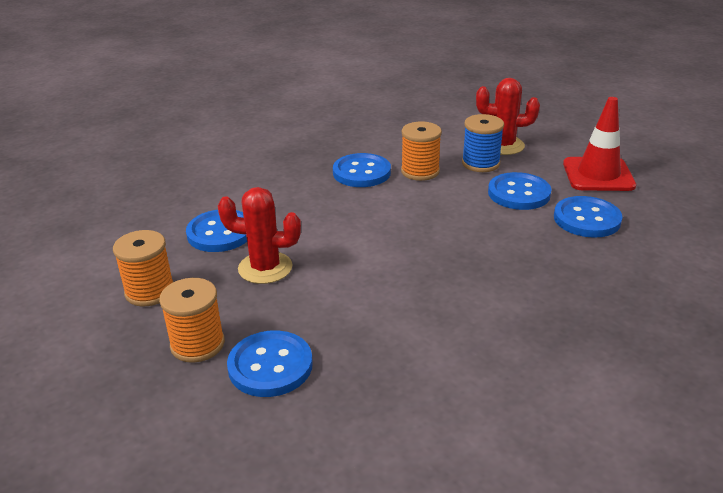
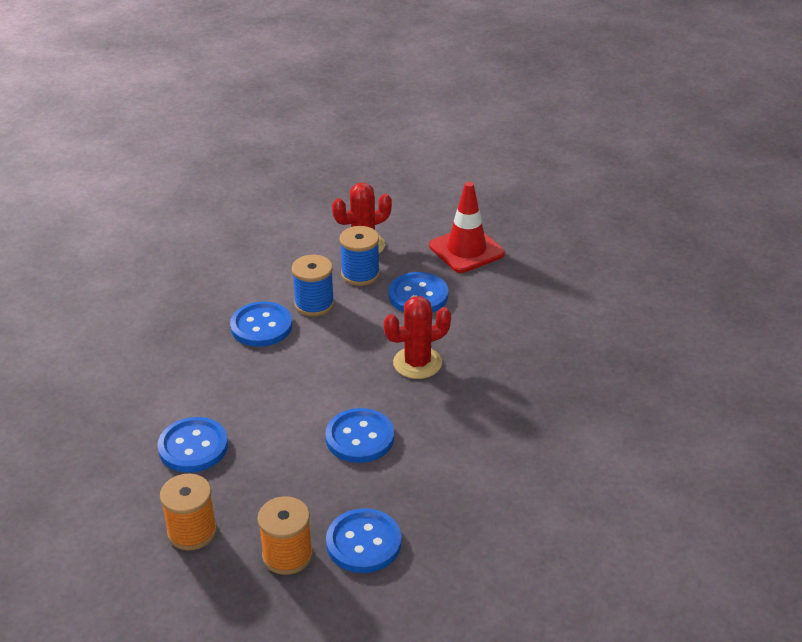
camera: 35 degrees left, 5 degrees up
(265, 268) = (272, 462): red cactus -> red cactus (417, 363)
(420, 171) = (314, 304): orange spool -> blue spool
(587, 219) = (490, 301): blue button -> blue button (360, 437)

